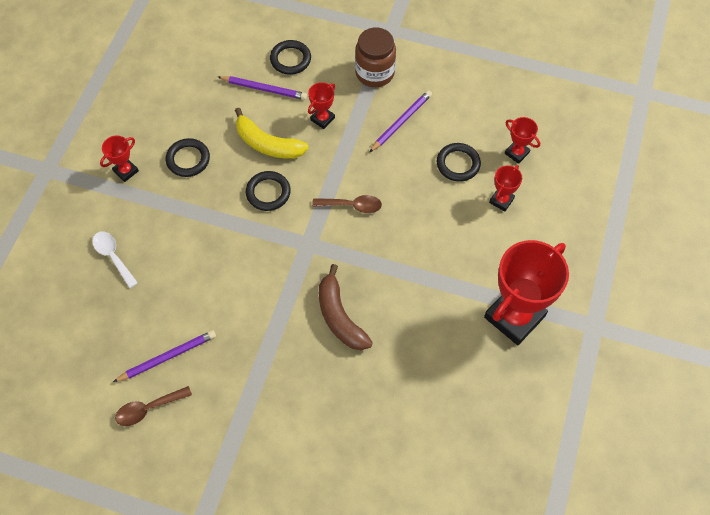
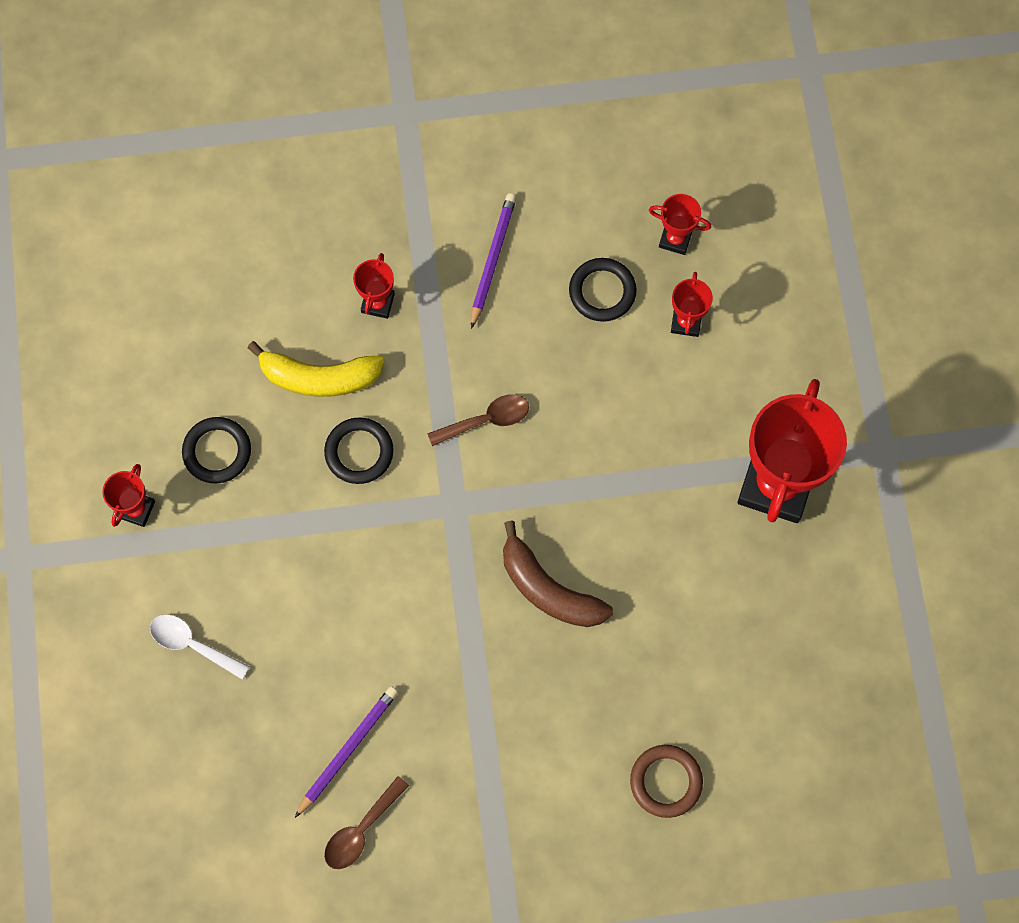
camera: 25 degrees left, 10 degrees up
(264, 89) = (267, 291): purple pencil -> none
(290, 59) = (281, 225): black ring -> none
(354, 468) = (666, 781): none -> brown ring
(374, 73) = (416, 196): brown jar -> none

